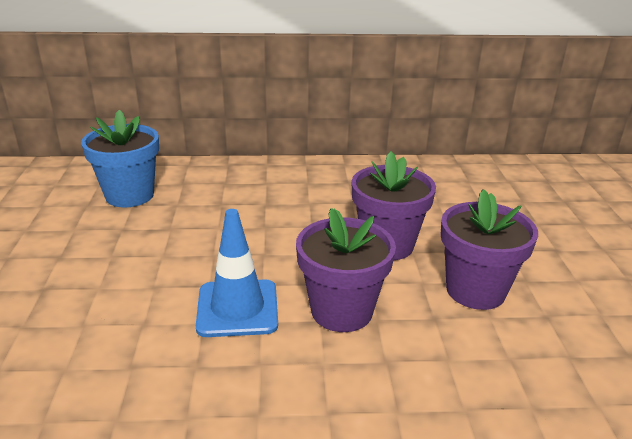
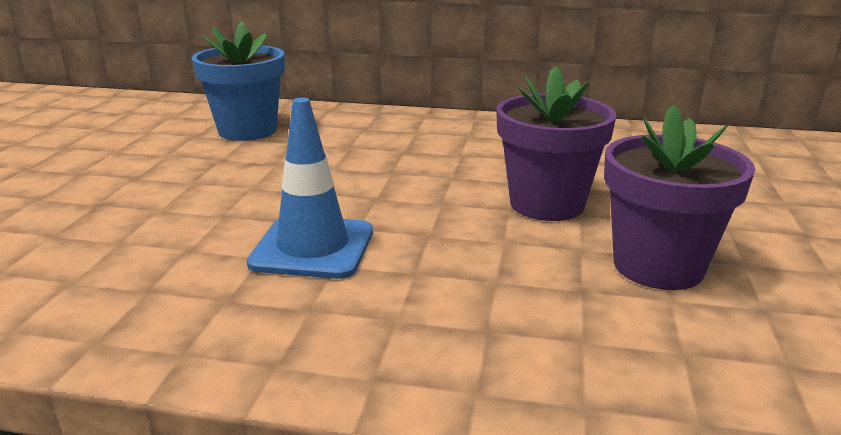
camera: 15 degrees right, 5 degrees down
(341, 311) = (450, 266): purple flower pot -> none

